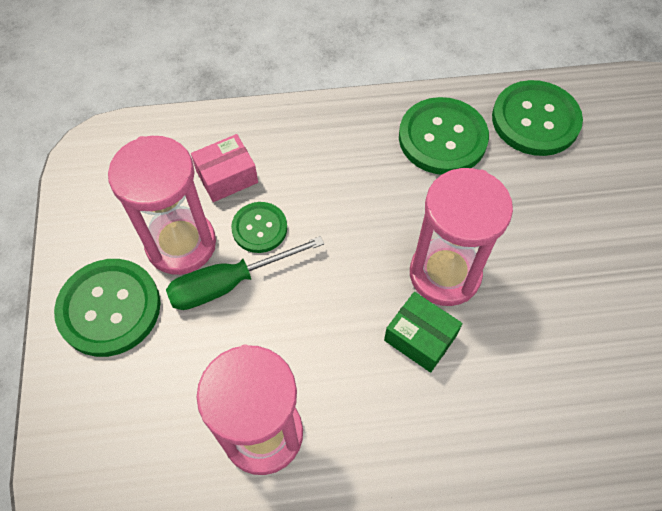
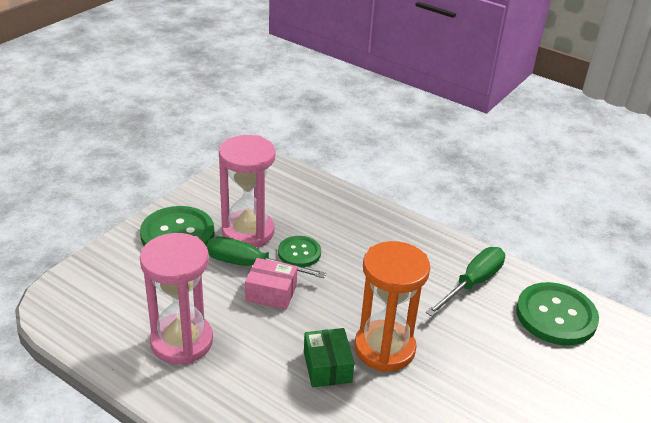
camera: 40 degrees right, 25 degrees down
(227, 177) = (311, 219): pink box -> pink box (271, 293)
(442, 138) = (472, 283): green button -> green screwdriver
(445, 274) = (384, 348): pink hourglass -> orange hourglass

